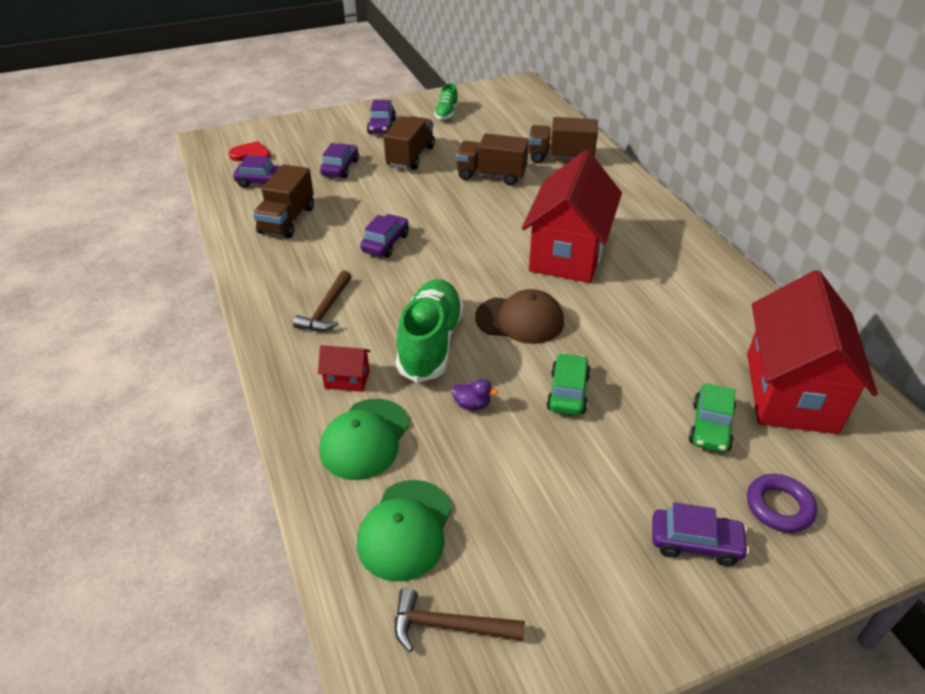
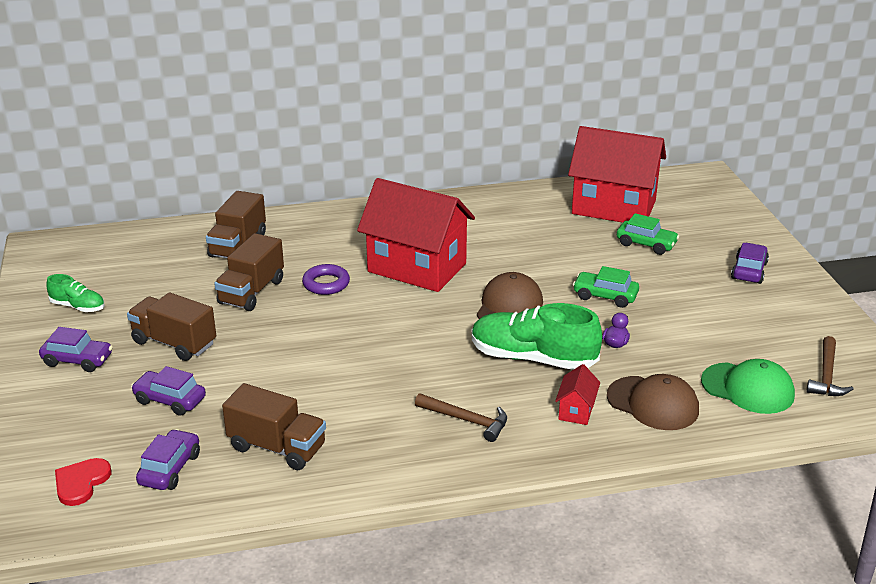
camera: 80 degrees left, 10 degrees down
(365, 439) = (653, 403): green cap -> brown cap
(385, 243) = (358, 374): purple car -> none
(779, 507) = (717, 236): purple ring -> purple ring (326, 284)

